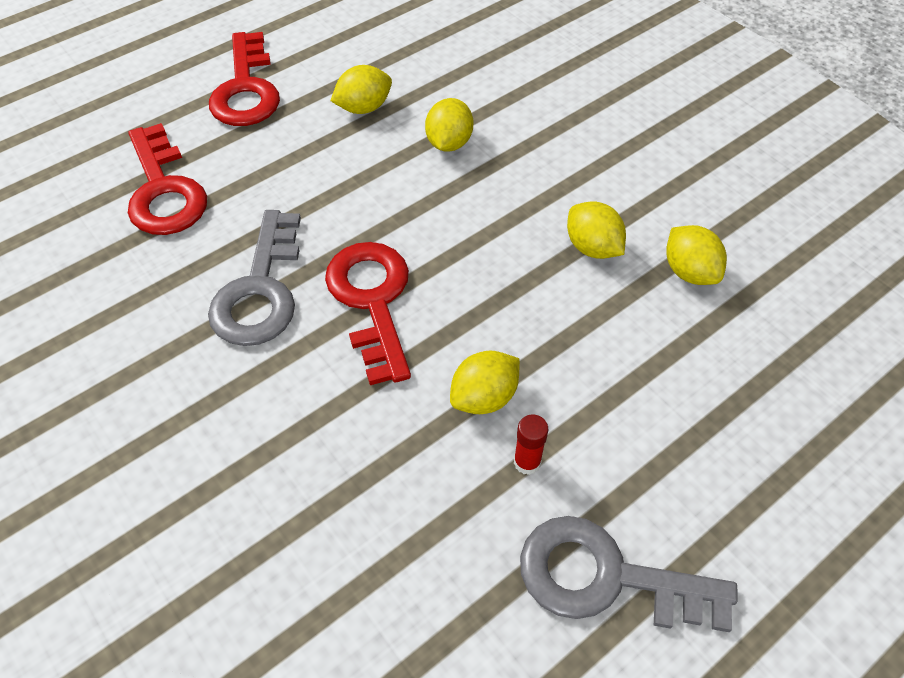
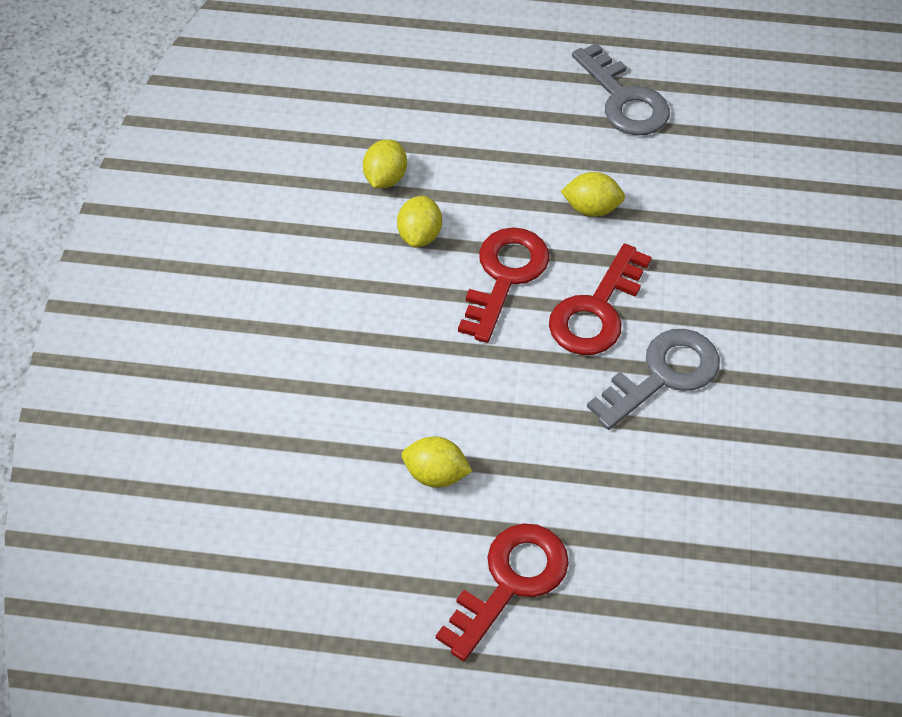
camera: 135 degrees left, 0 degrees up
(164, 190) = (666, 520): red key -> red key (504, 276)
(449, 143) = (411, 385): yellow lemon -> none
(527, 462) = (605, 165): red glue stick -> none

